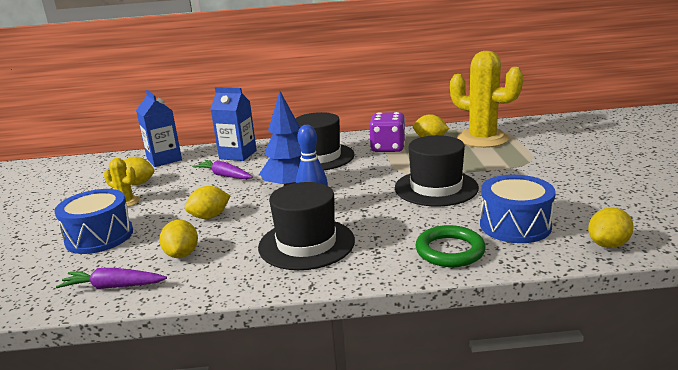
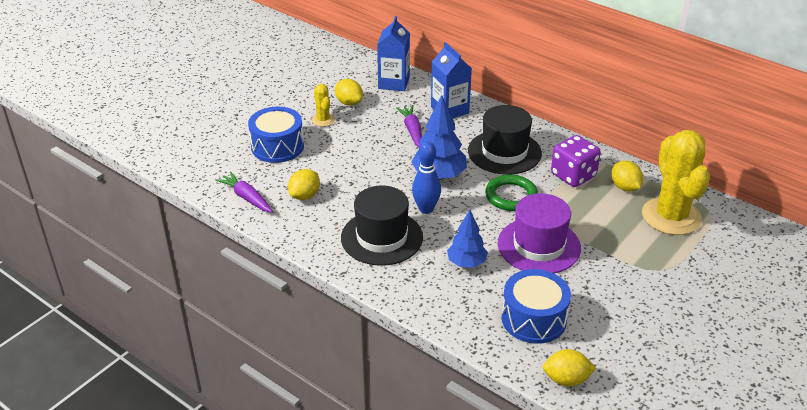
camera: 40 degrees right, 15 degrees up
(210, 216) = (355, 171): yellow lemon -> none
(405, 222) = (466, 263): none -> blue tree
(436, 188) = (539, 246): black hat -> purple hat
(450, 251) = (457, 307): green ring -> green ring (511, 196)

